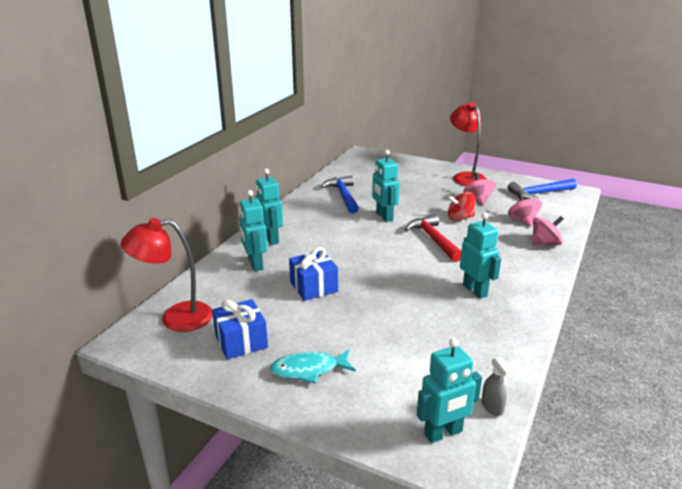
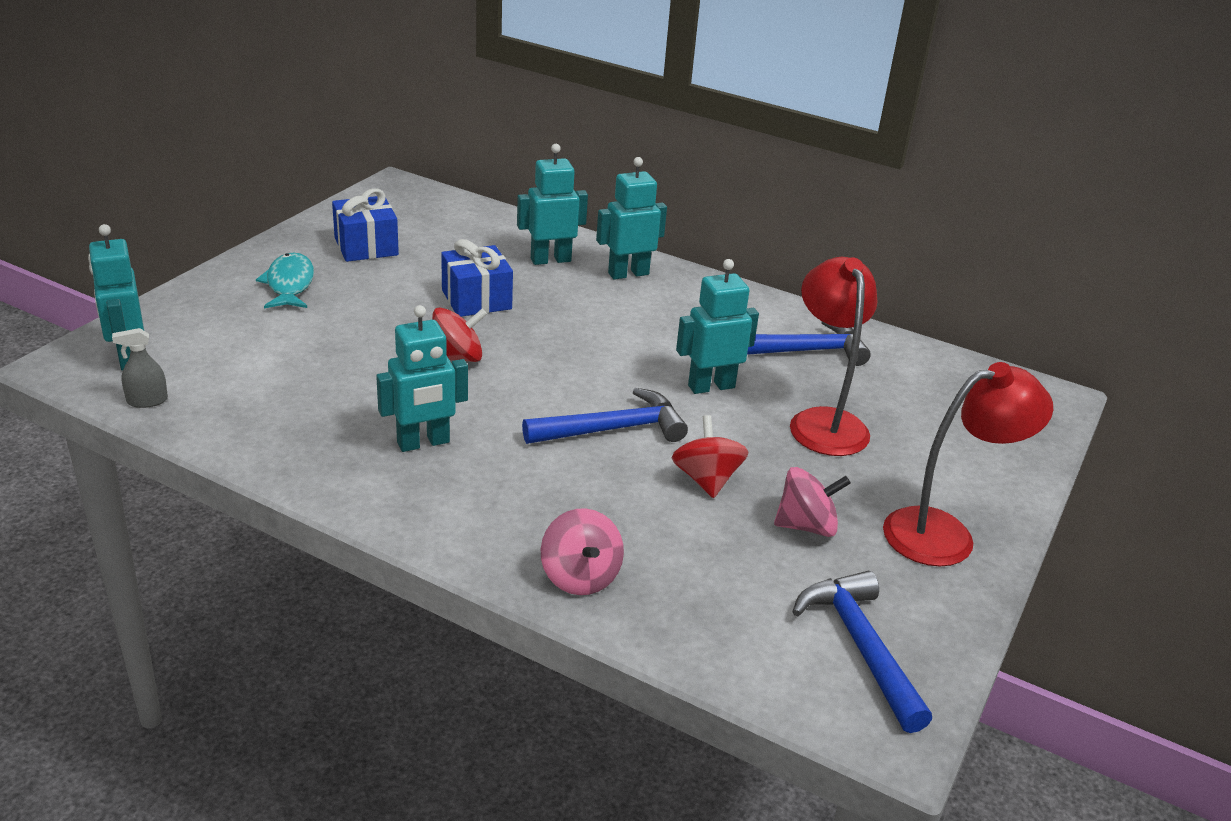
camera: 90 degrees right, 5 degrees up
(176, 318) = (431, 210): red lamp -> red lamp (824, 422)
(385, 288) = (457, 357): none -> red spinning top
(433, 239) = (613, 429): red hammer -> blue hammer
(523, 220) = (696, 572): pink spinning top -> none

